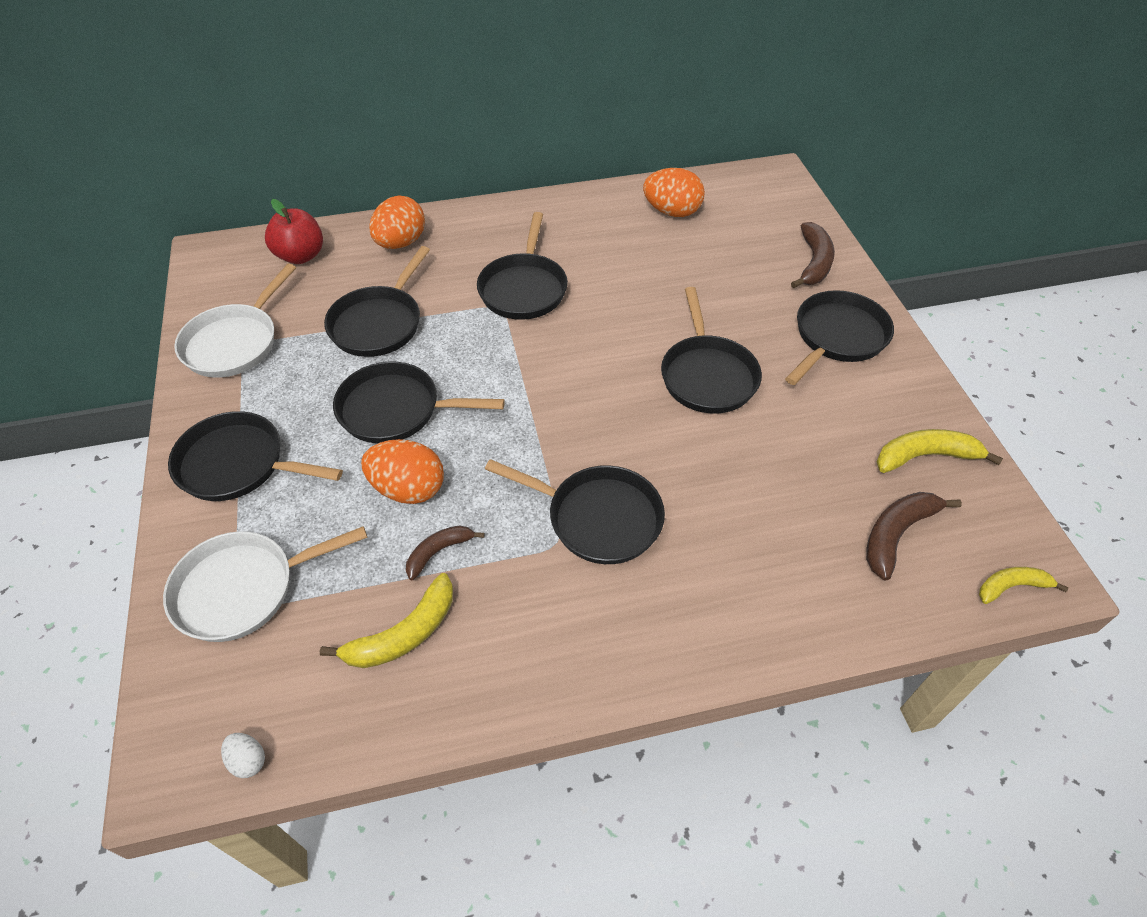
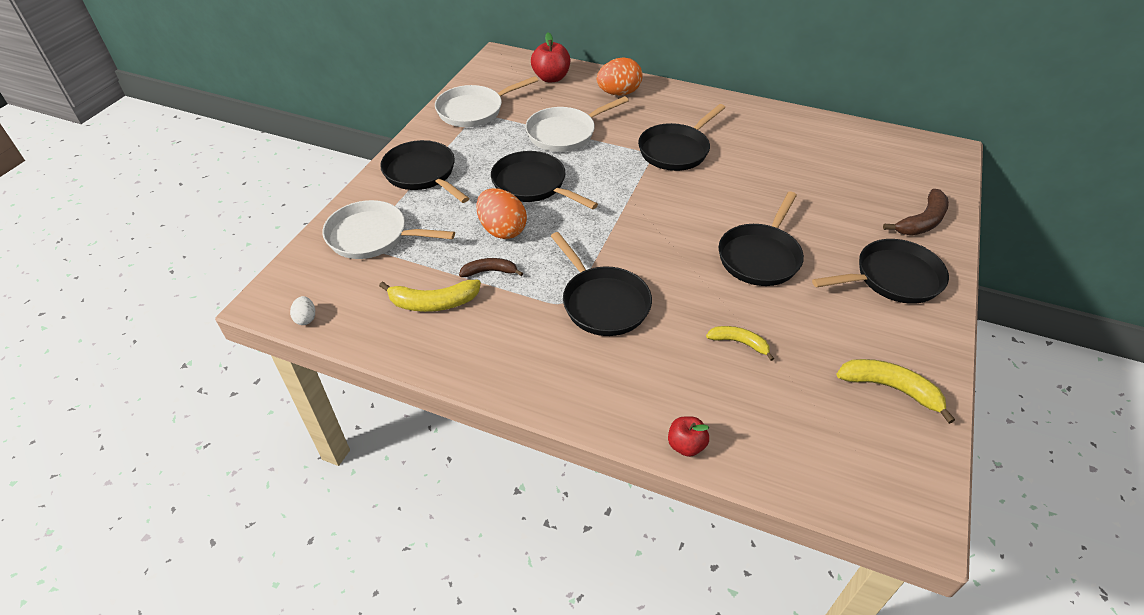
camera: 35 degrees right, 5 degrees down
(379, 323) = (565, 133): black pan -> white pan
(672, 212) = (832, 144): orange egg -> none
(811, 634) = (686, 445): none -> red apple
(896, 534) = (813, 424): brown banana -> none
(1011, 586) = (879, 508): yellow banana -> yellow banana (739, 343)

